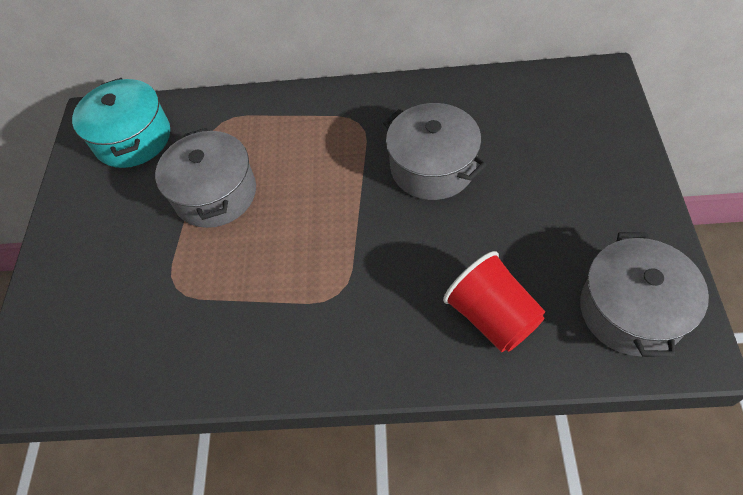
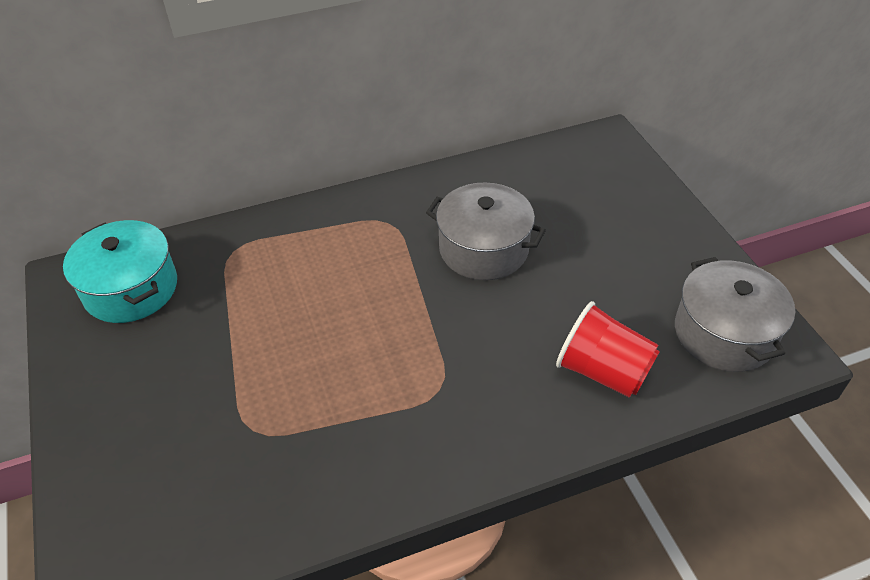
camera: 25 degrees left, 10 degrees down
(215, 194) = (258, 324): grey pot -> none

